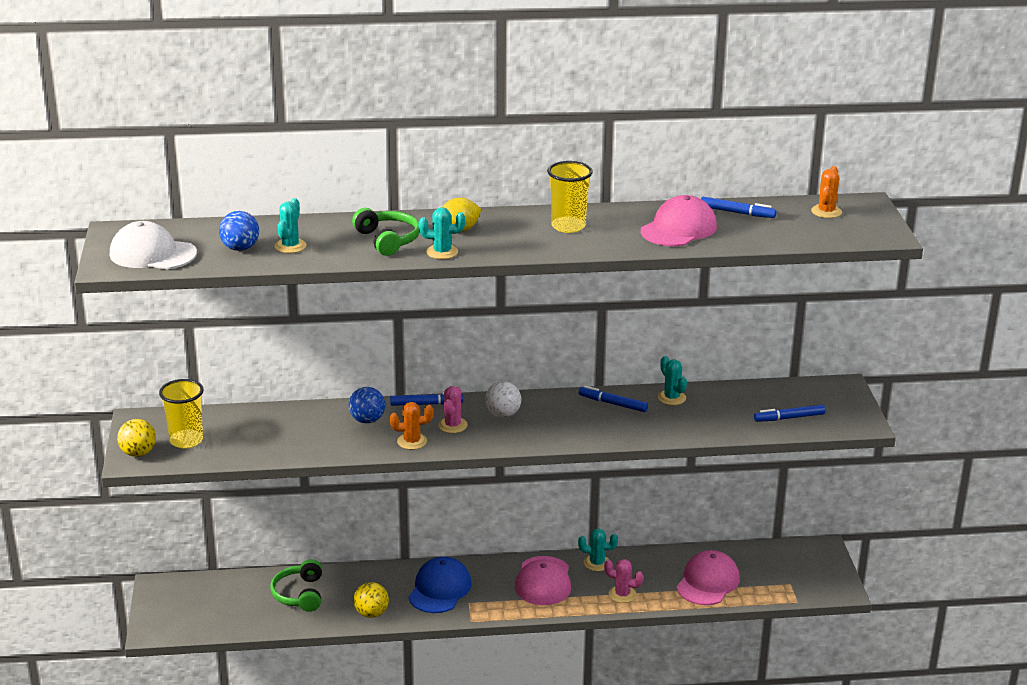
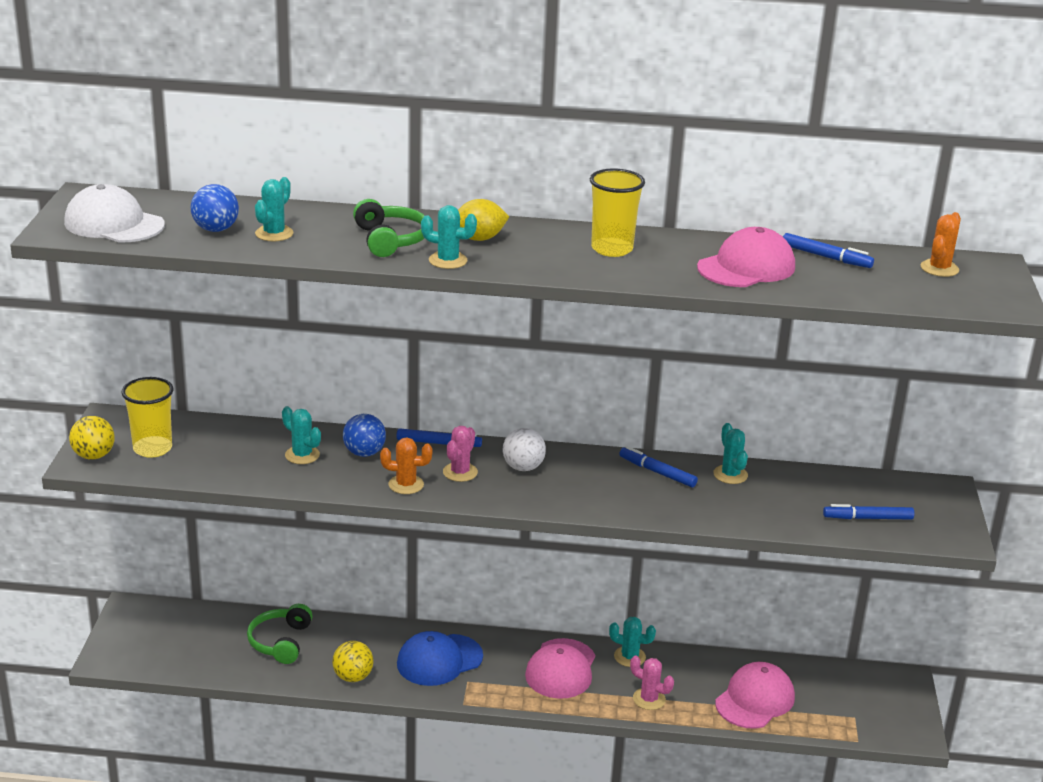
camera: 10 degrees right, 0 degrees up
(316, 429) = (302, 455): none -> turquoise cactus
(440, 589) = (439, 660): blue cap -> blue cap turned 150 degrees counterclockwise

